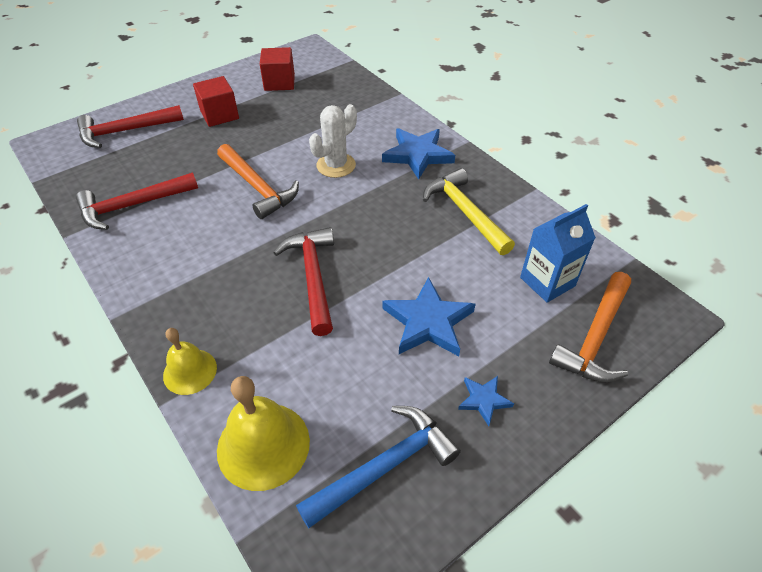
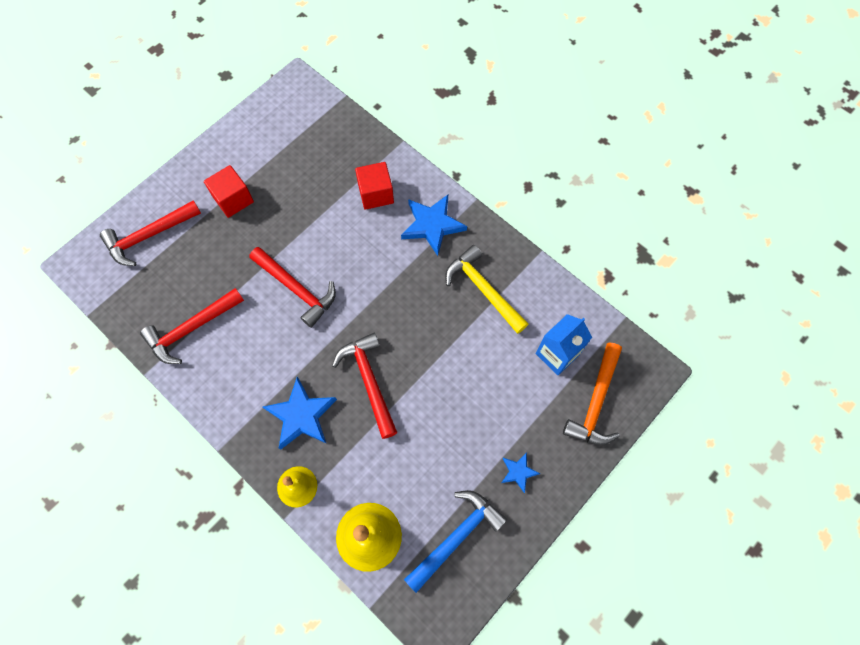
camera: 10 degrees left, 20 degrees up
(257, 187) = (296, 289): orange hammer -> red hammer
(279, 82) = (279, 143): red cube -> red cube (376, 194)
(336, 165) = (360, 250): white cactus -> none
(428, 322) = (468, 409): blue star -> blue star (301, 415)

